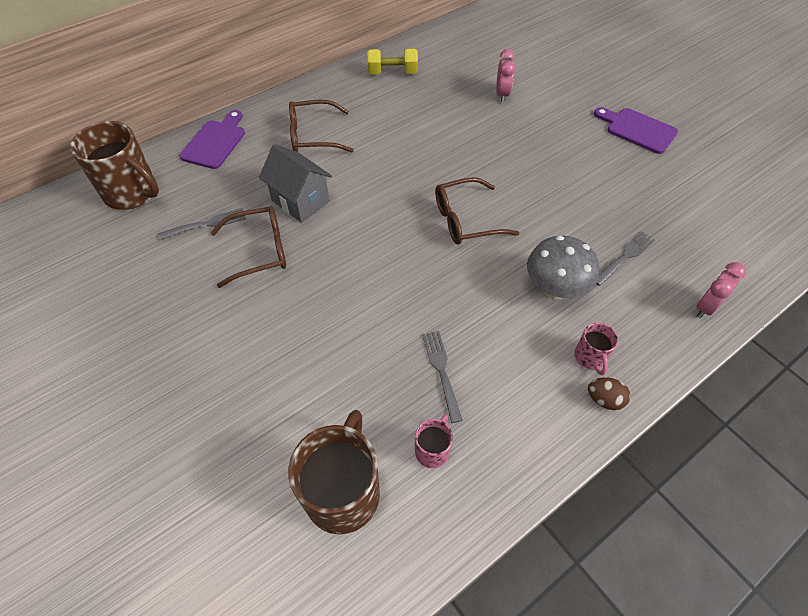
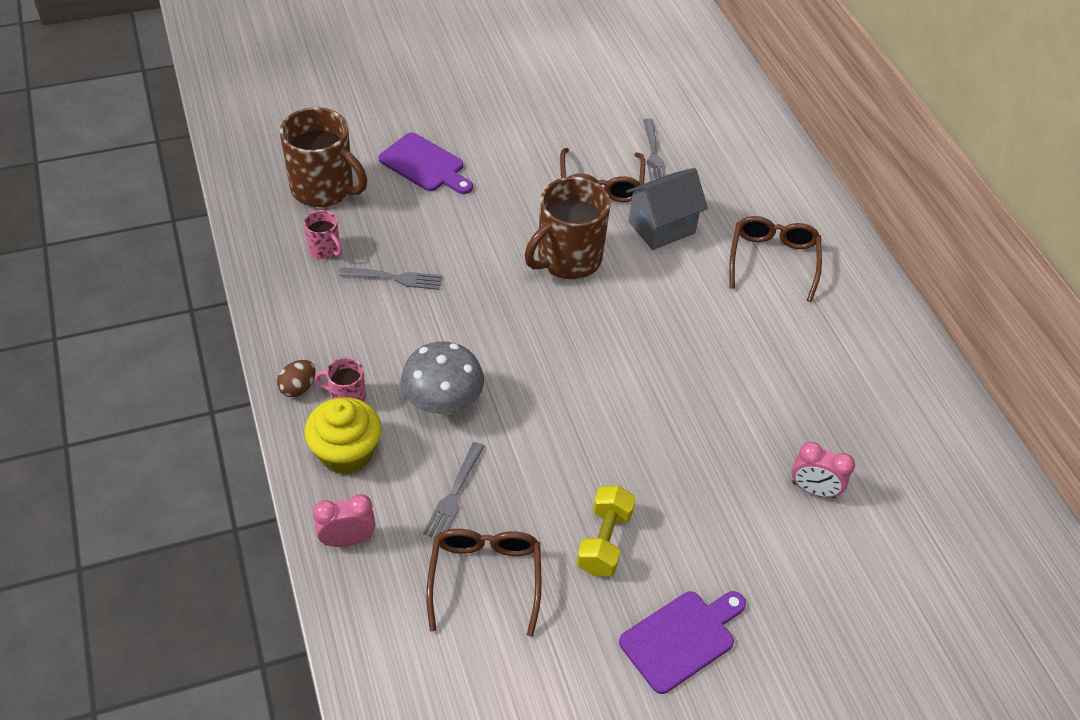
camera: 105 degrees right, 5 degrees down
(132, 193) = (718, 109): brown mug -> brown mug (567, 259)
(215, 142) = (784, 177): purple cutting board -> purple cutting board (425, 165)
(392, 73) = (894, 374): yellow dumbbell -> yellow dumbbell (604, 541)
(465, 220) = (577, 360): brown glasses -> brown glasses (485, 577)
(624, 257) = (454, 493): grey fork -> grey fork turned 45 degrees clockwise
(639, 337) = (346, 452): none -> yellow cupcake
(706, 307) = (347, 539): pink clock -> pink clock turned 75 degrees counterclockwise

